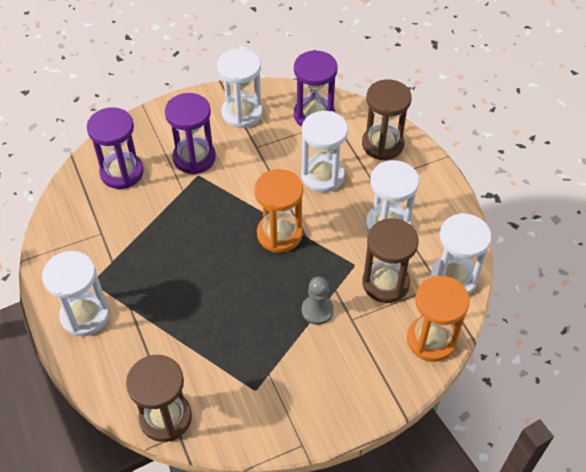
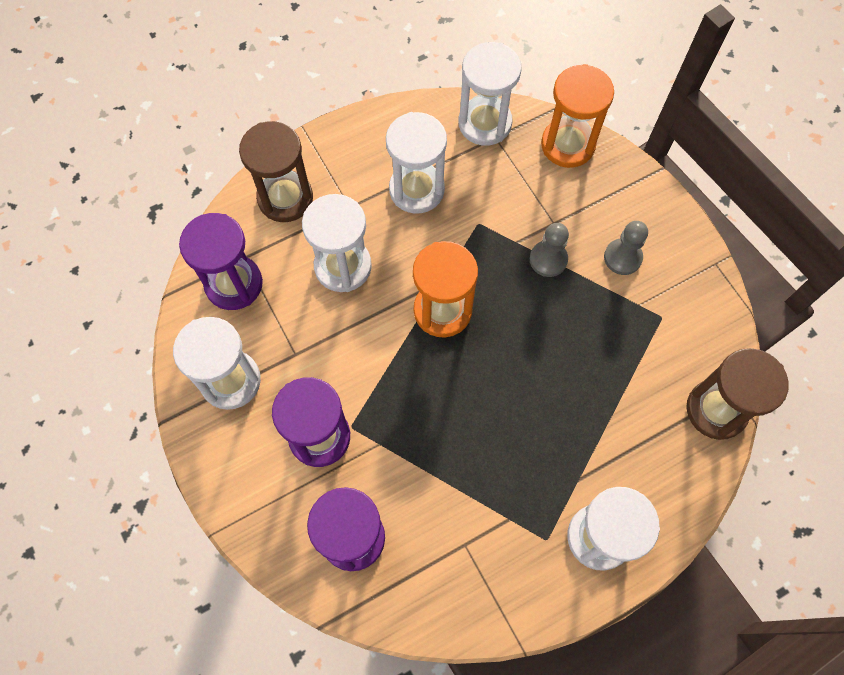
camera: 95 degrees left, 15 degrees up
(314, 367) = (622, 257): none -> grey pawn
(385, 283) = (500, 190): brown hourglass -> none

